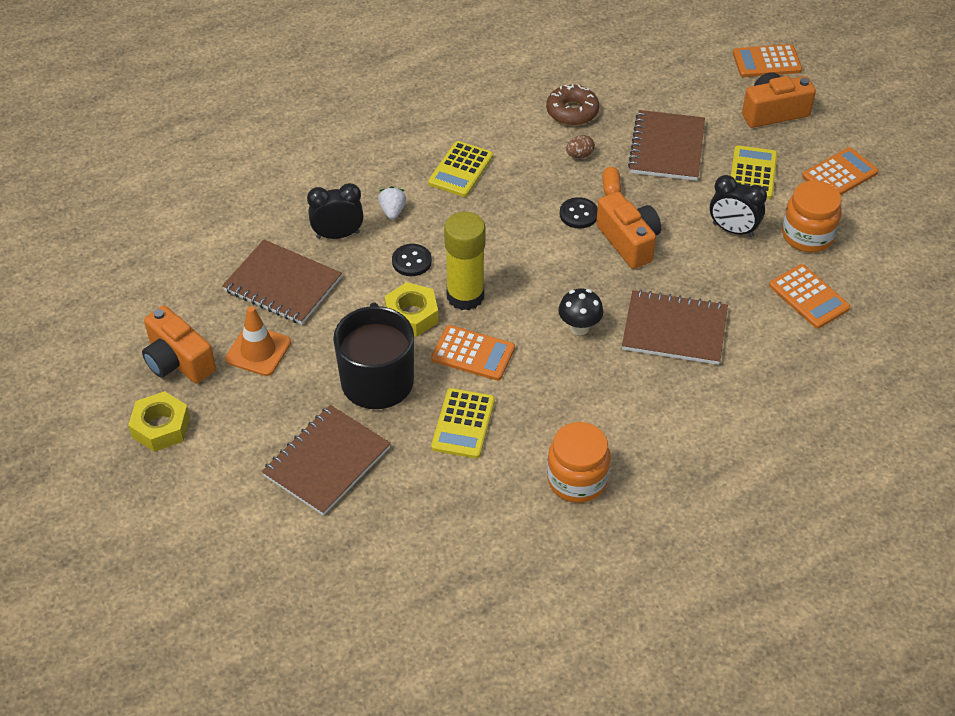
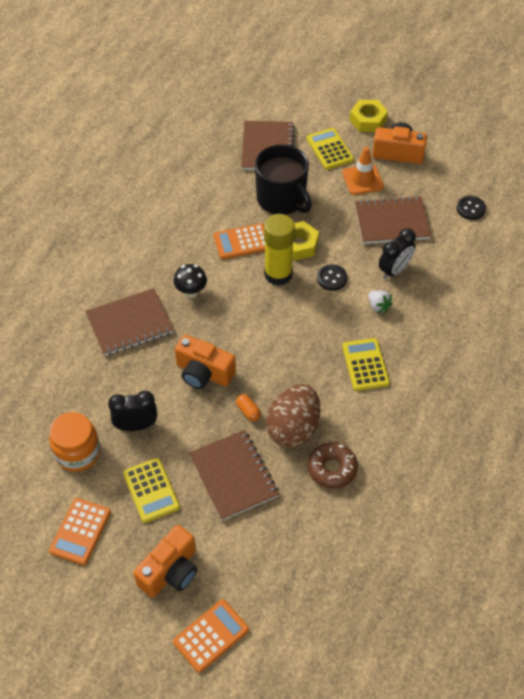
camera: 145 degrees right, 5 degrees up
(463, 424) = (213, 201): yellow calculator -> yellow calculator (329, 149)
(577, 480) = (128, 205): orange jar -> none
(578, 214) = (254, 375): black button -> black button (470, 209)
(579, 155) = (293, 428): brown egg -> brown egg, size x2.49
(809, 297) = (51, 399): orange calculator -> none

